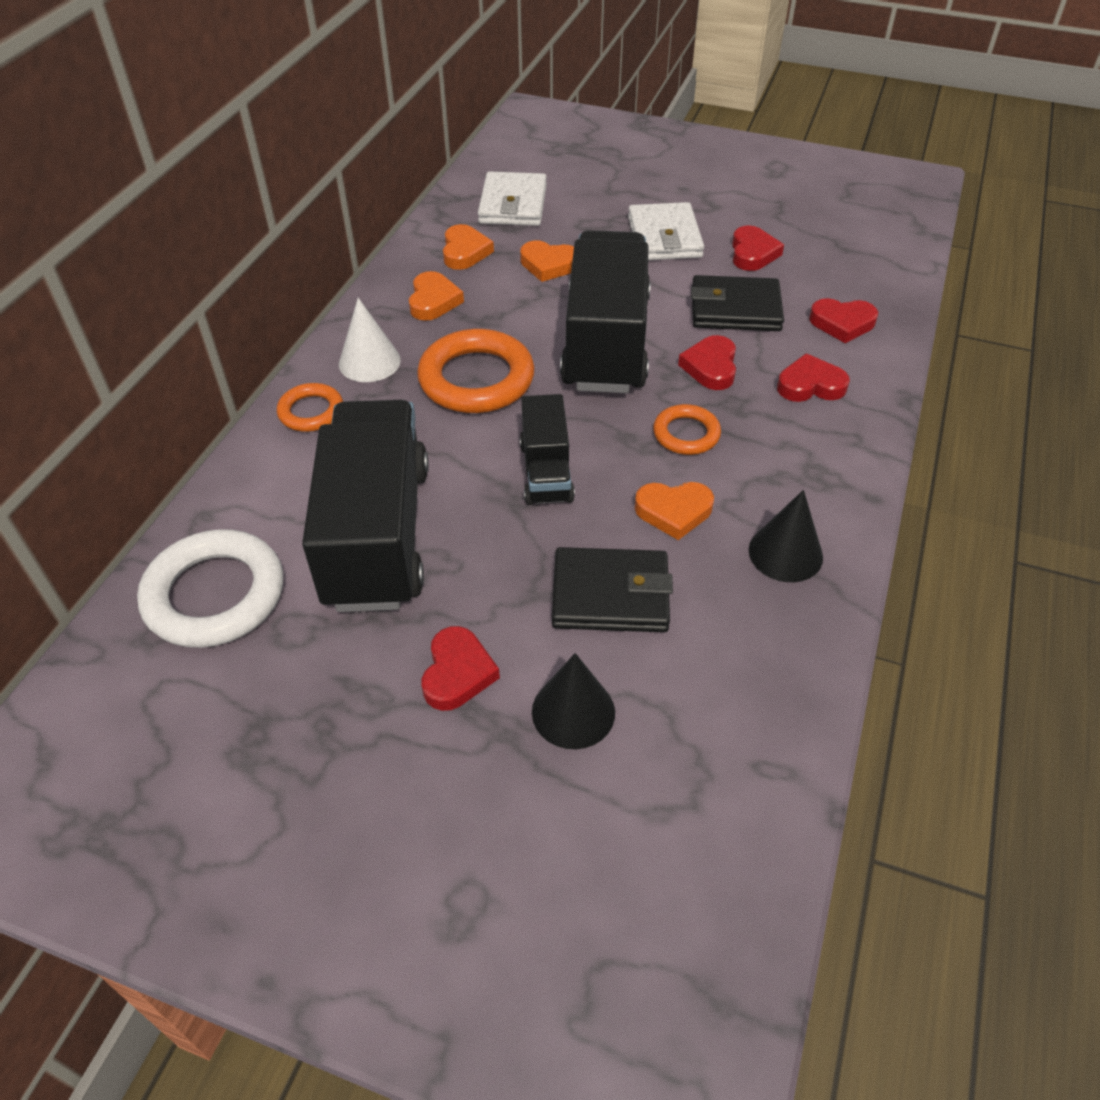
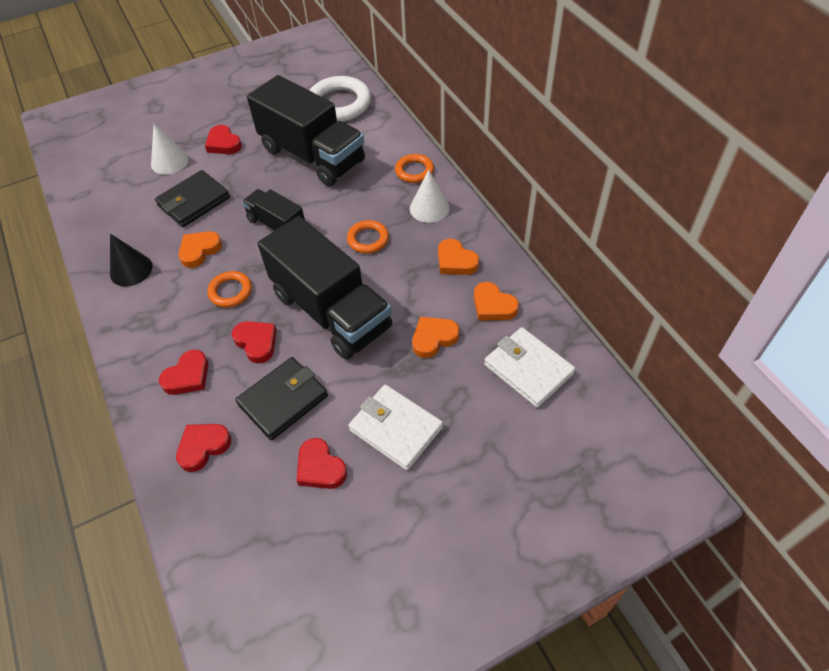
camera: 135 degrees right, 5 degrees up
(476, 379) = (368, 239): orange ring -> orange ring, size x0.55
(573, 712) = (169, 162): black cone -> white cone

